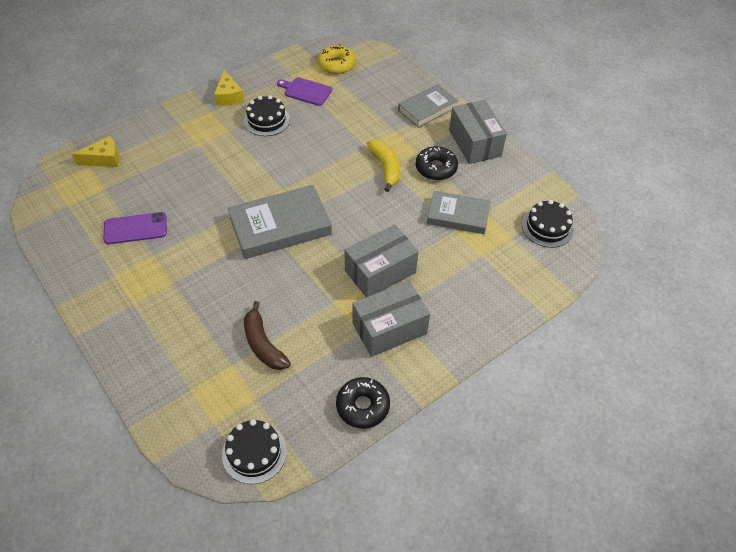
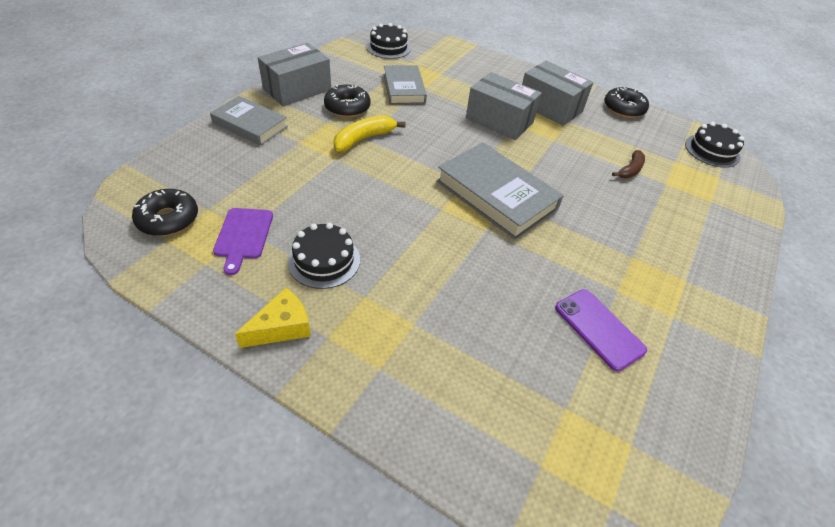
camera: 115 degrees left, 5 degrees down
(104, 159) = (512, 448): yellow cheese -> none
(263, 344) = (630, 170): brown banana -> brown banana, size x0.67
(336, 64) = (168, 219): yellow donut -> black donut

